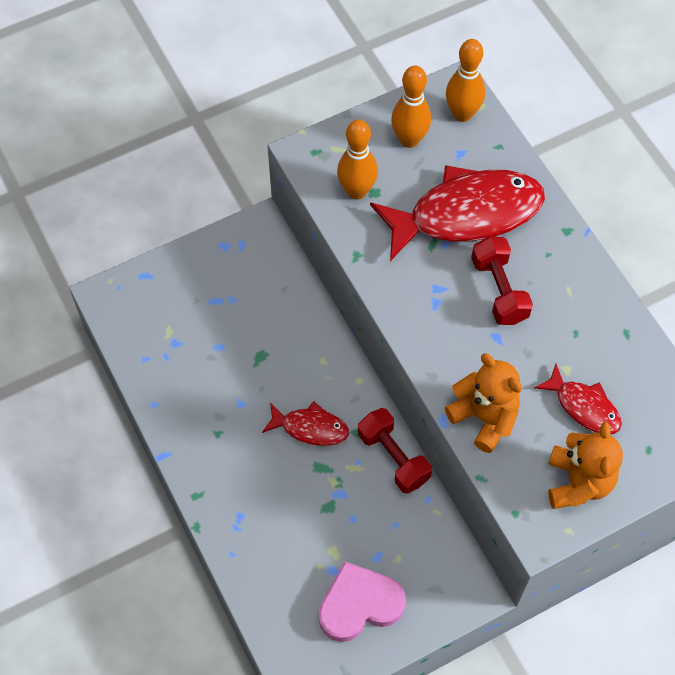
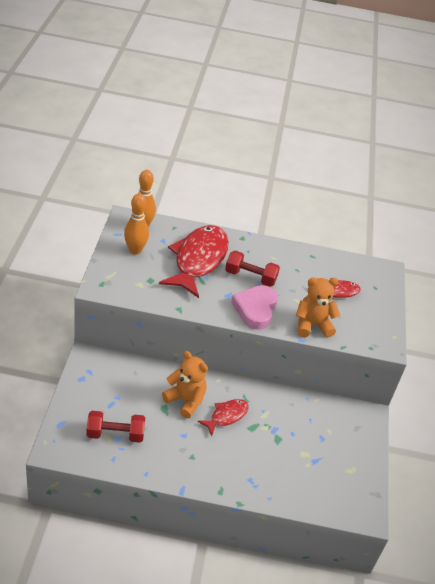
camera: 60 degrees left, 20 degrees down
(357, 191) = (142, 285): orange bowling pin -> none
(359, 605) = (342, 463): pink heart -> pink heart (255, 309)
(393, 457) = (273, 396): red dumbbell -> red dumbbell (115, 434)
(578, 482) = (372, 318): orange teddy bear -> orange teddy bear (185, 400)

